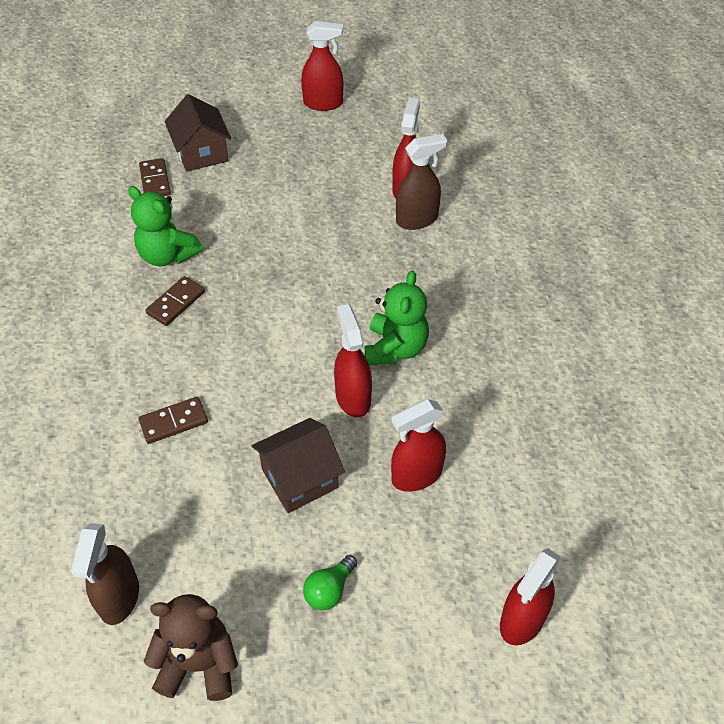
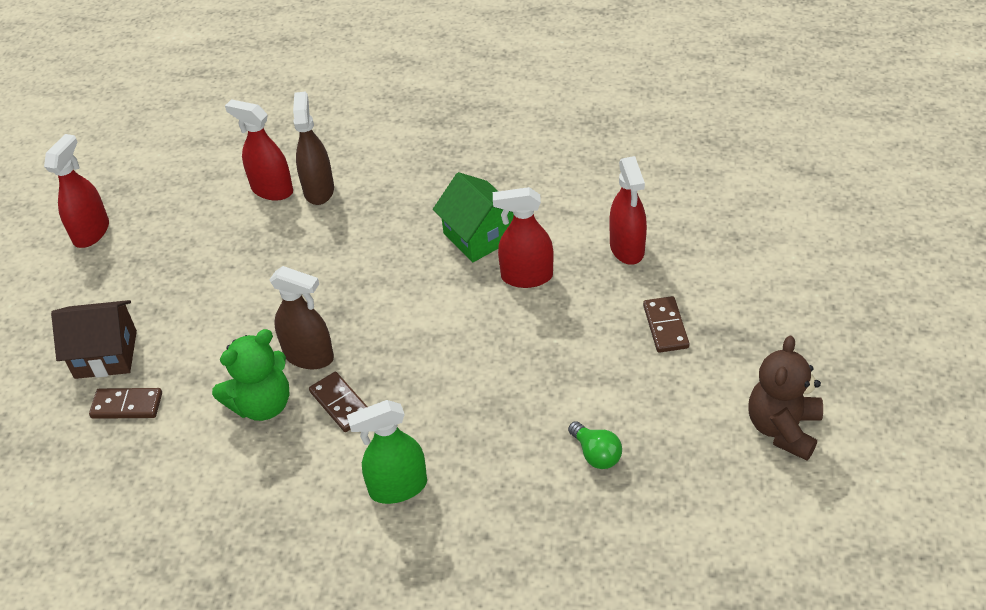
camera: 70 degrees left, 5 degrees down
(95, 363) = (398, 487): none -> green spray bottle
(119, 597) = (703, 485): brown spray bottle -> brown spray bottle (309, 356)
(173, 422) = (506, 422): brown domino -> brown domino (665, 326)
(300, 478) = (606, 329): brown house -> none
(329, 590) = (728, 326): green light bulb -> green light bulb (596, 454)
(395, 348) = (479, 236): green teddy bear -> green house
(522, 620) = (779, 213): red spray bottle -> none

